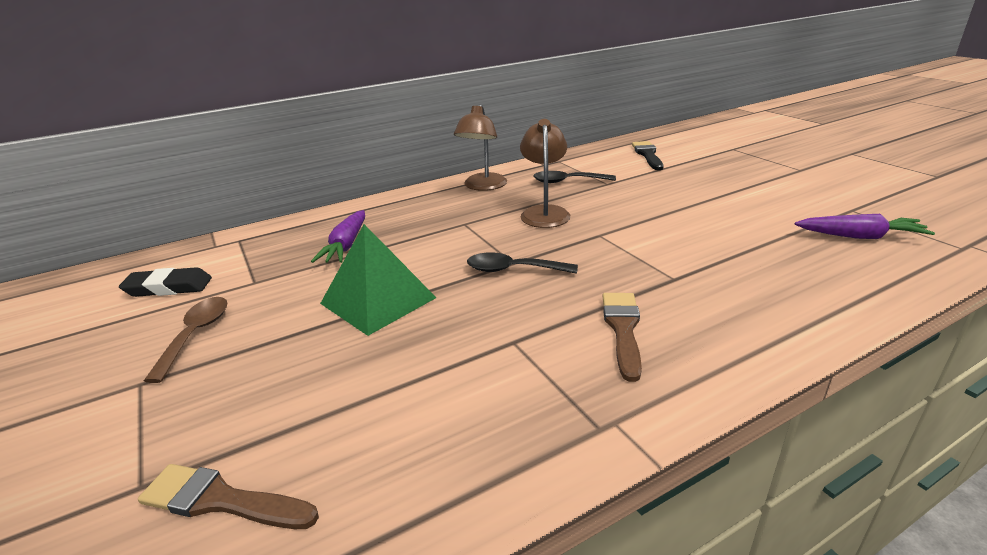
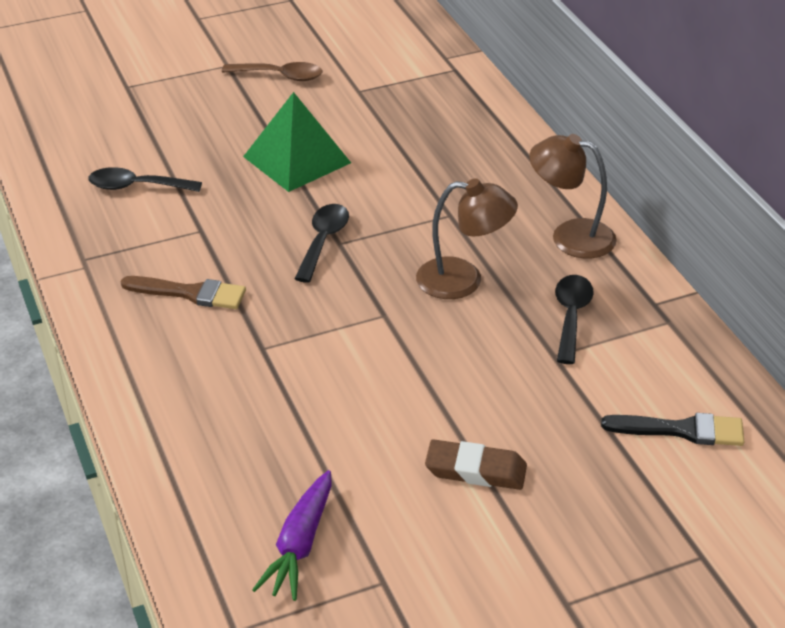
camera: 95 degrees right, 10 degrees up
(168, 287) = (365, 49): black eraser -> none
(221, 500) = (101, 115): brown brush -> none
(346, 246) = (417, 135): purple carrot -> none
(430, 411) = (137, 186): none -> black spoon
(729, 195) = (475, 470): none -> brown eraser

